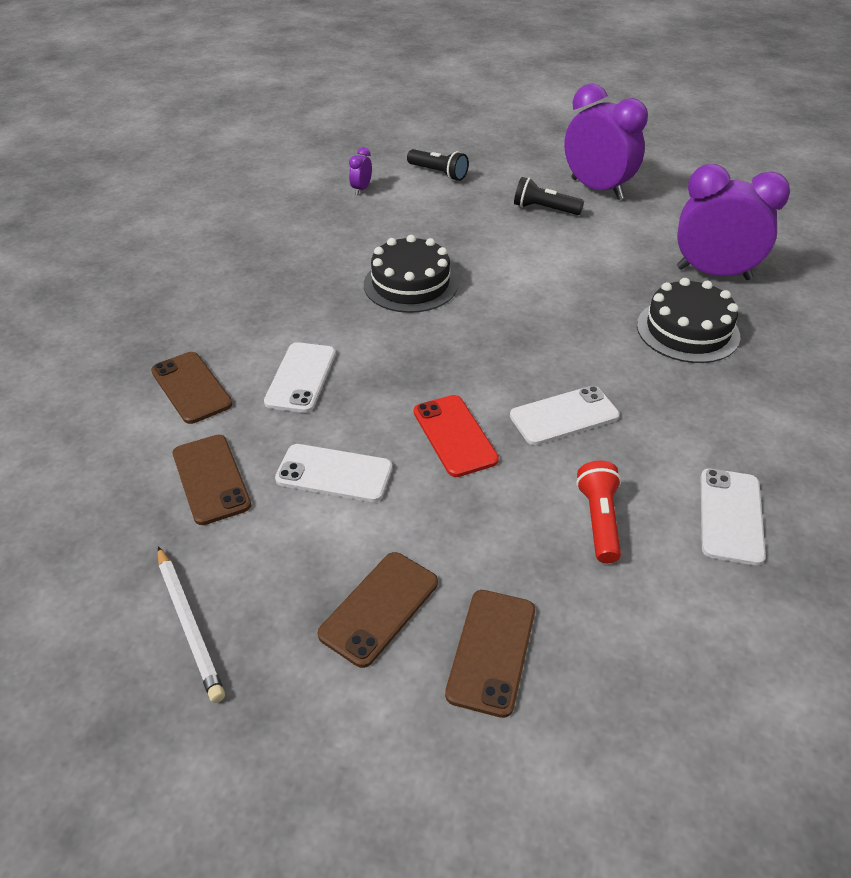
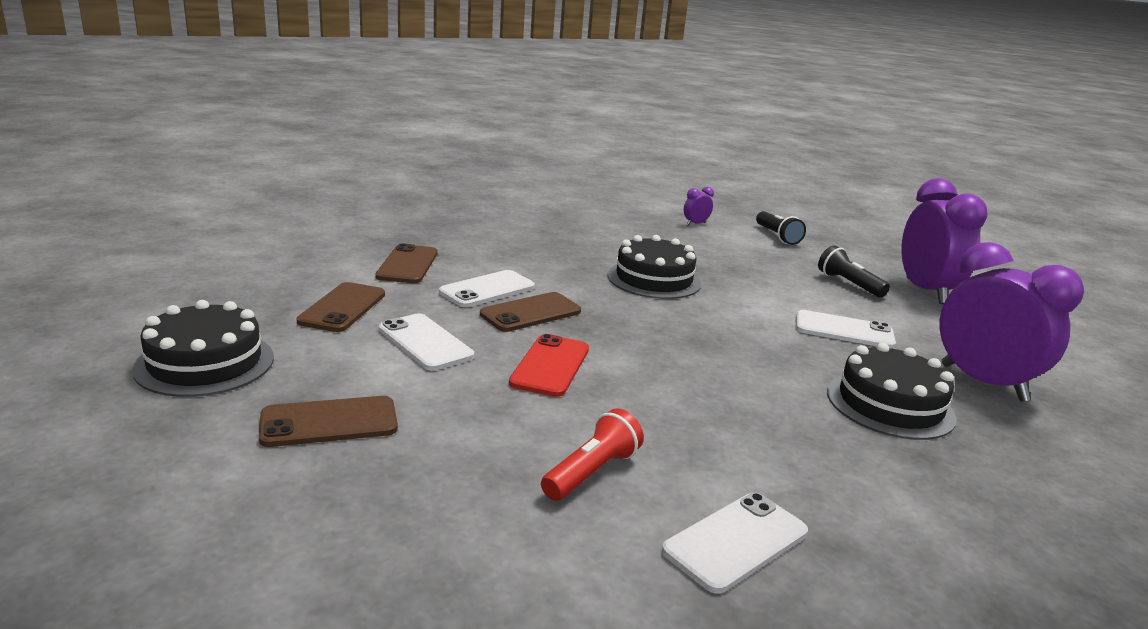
camera: 35 degrees right, 20 degrees down
(189, 624) = (205, 363): white pencil -> black cake
(491, 651) = (363, 493): brown phone -> brown phone (530, 313)
(564, 416) = (667, 398): white phone -> white phone (844, 330)

